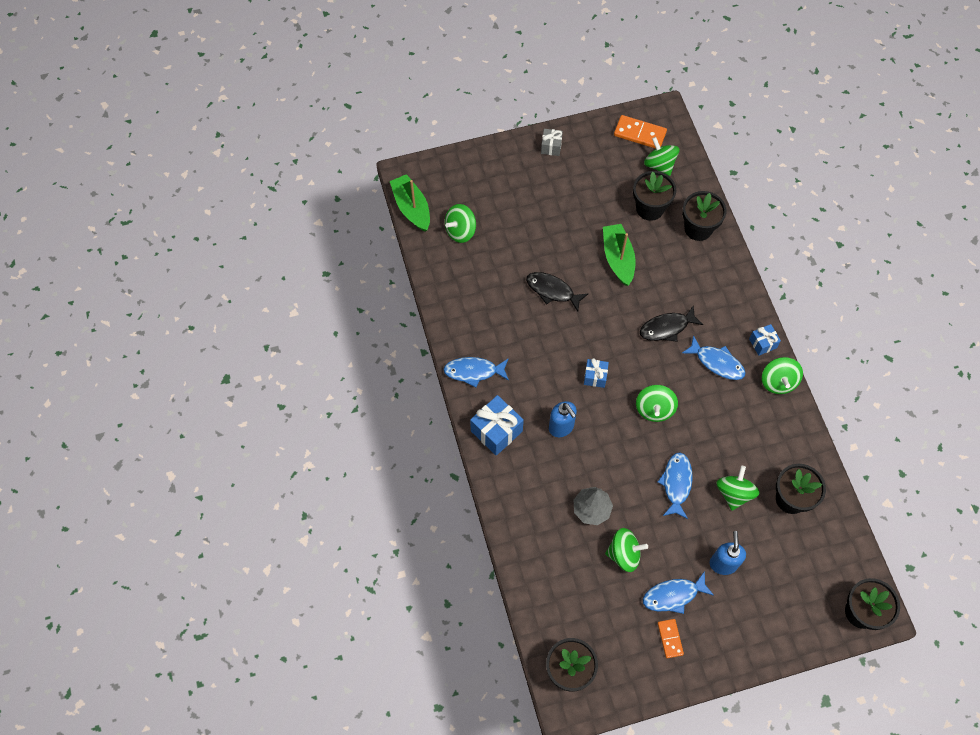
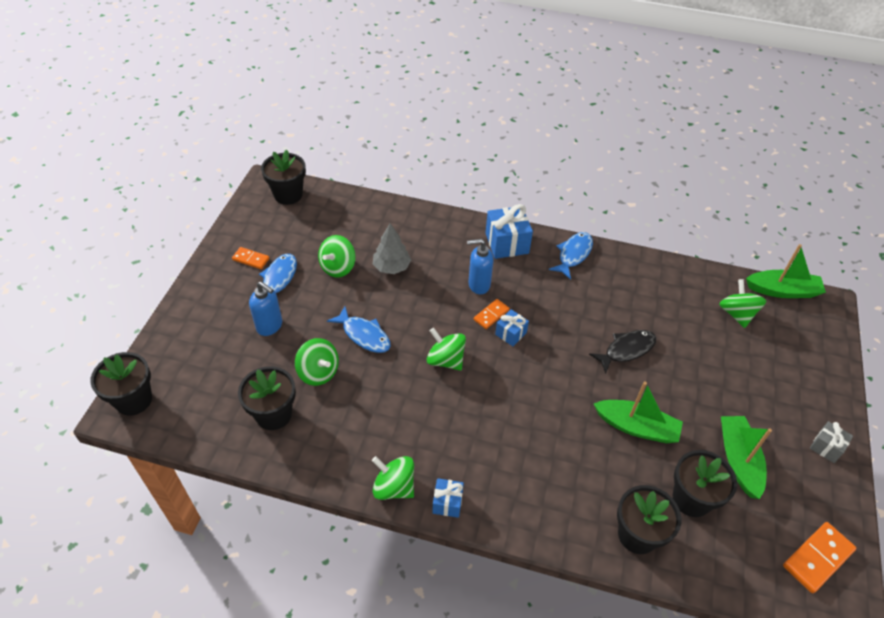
camera: 120 degrees right, 15 degrees down
(587, 400) = (491, 315): none -> orange domino
(599, 192) = (738, 460): none -> green boat
(659, 165) = (756, 551): green spinning top -> none
(667, 328) = (525, 422): black fish -> none
(717, 362) = (456, 443): blue fish -> none

